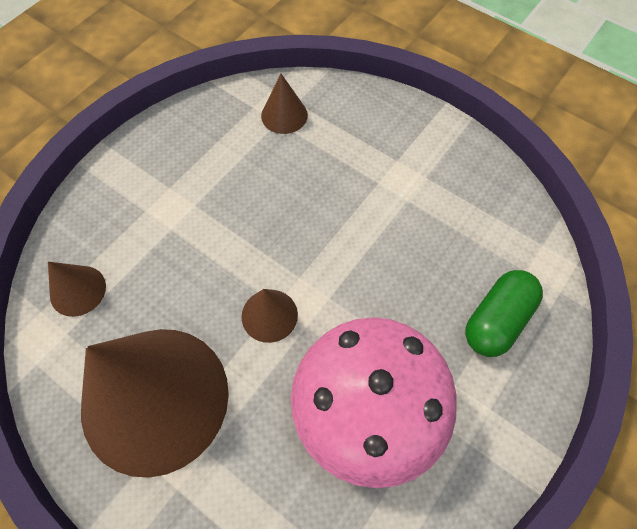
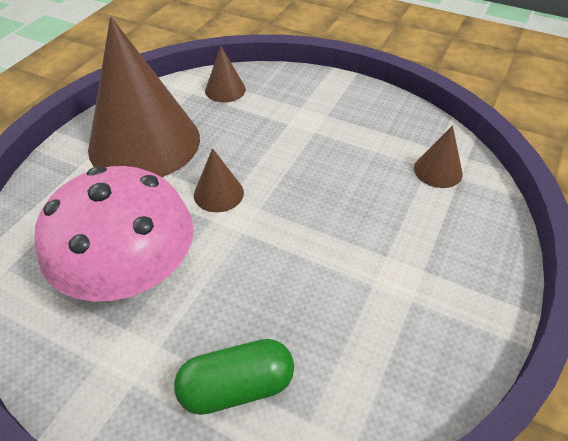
camera: 80 degrees right, 15 degrees down
(496, 320) = (237, 386): green capsule -> green capsule turned 45 degrees counterclockwise

